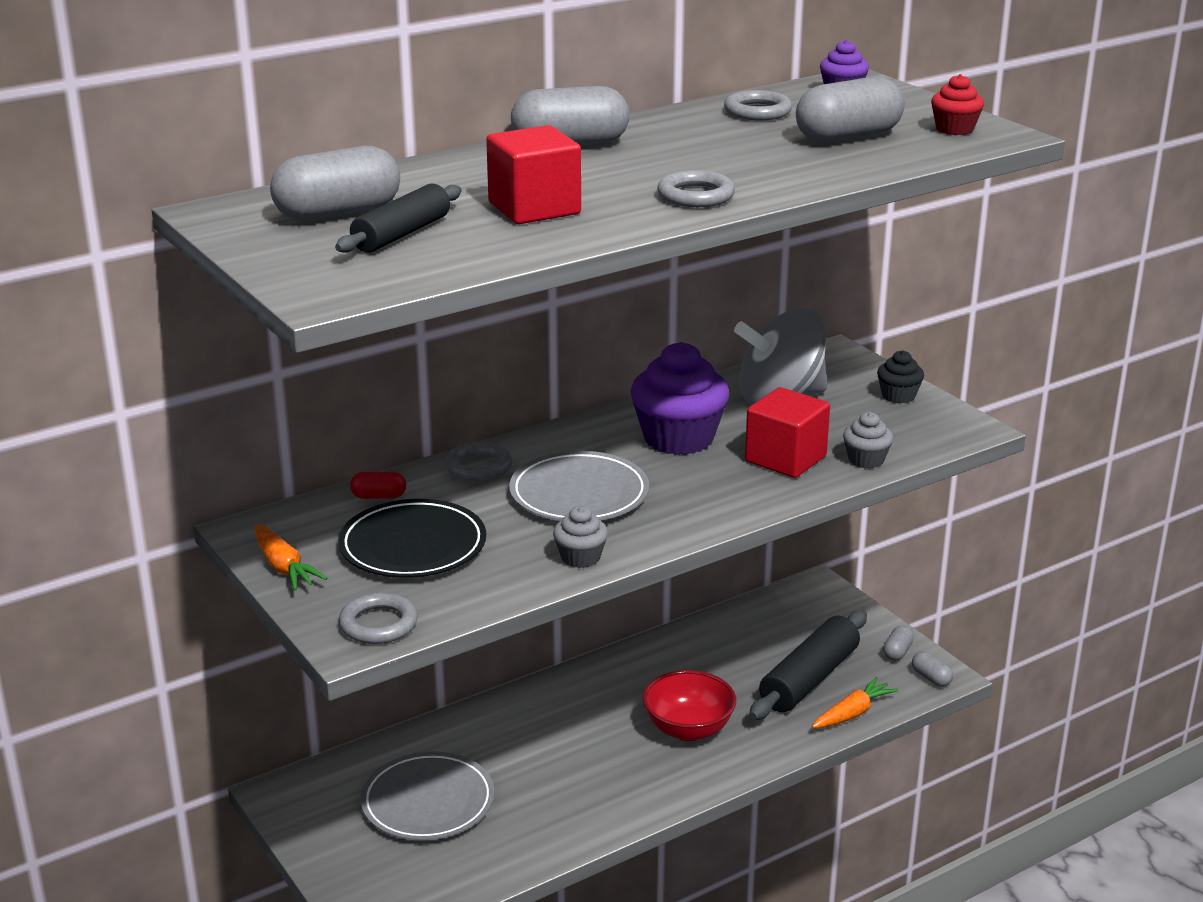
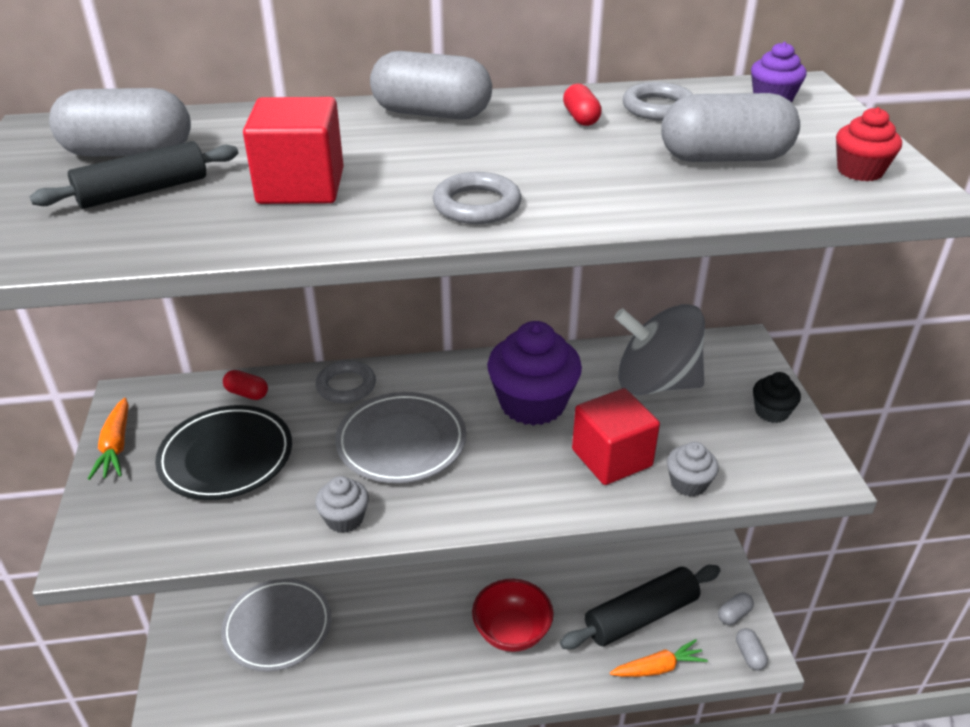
camera: 25 degrees right, 10 degrees up
(378, 624) = (125, 538): grey ring -> none
(703, 128) = (581, 118): none -> red capsule

